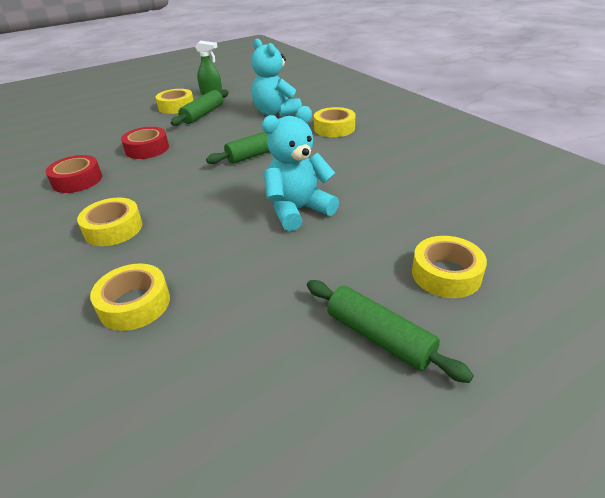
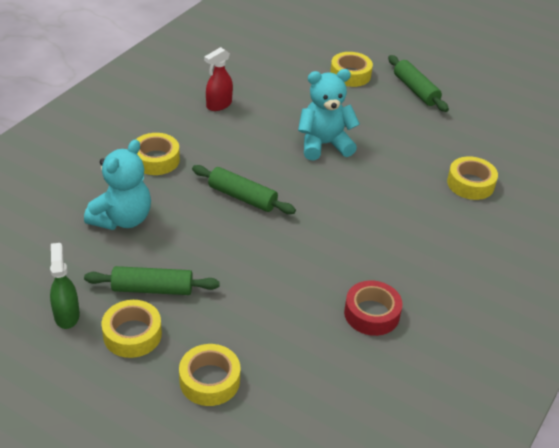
camera: 120 degrees left, 5 degrees up
(113, 229) = (417, 237): yellow tape -> yellow tape (209, 380)
(147, 149) = (275, 293): red tape -> none
(298, 210) = (324, 144): turquoise teddy bear -> turquoise teddy bear turned 135 degrees clockwise
(379, 337) = (415, 90): green rolling pin -> green rolling pin turned 45 degrees counterclockwise
(404, 164) = (218, 105): none -> red spray bottle

